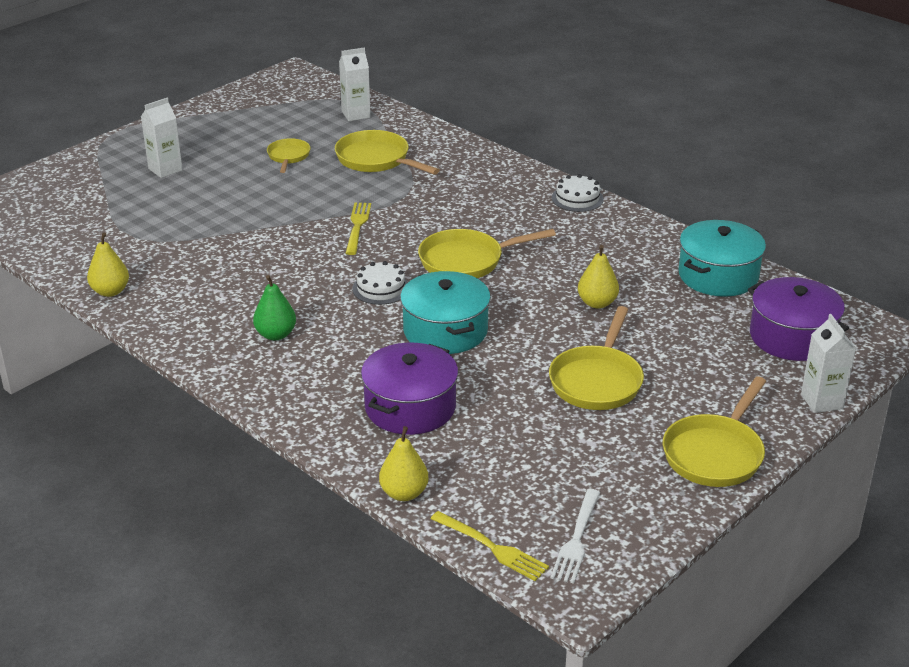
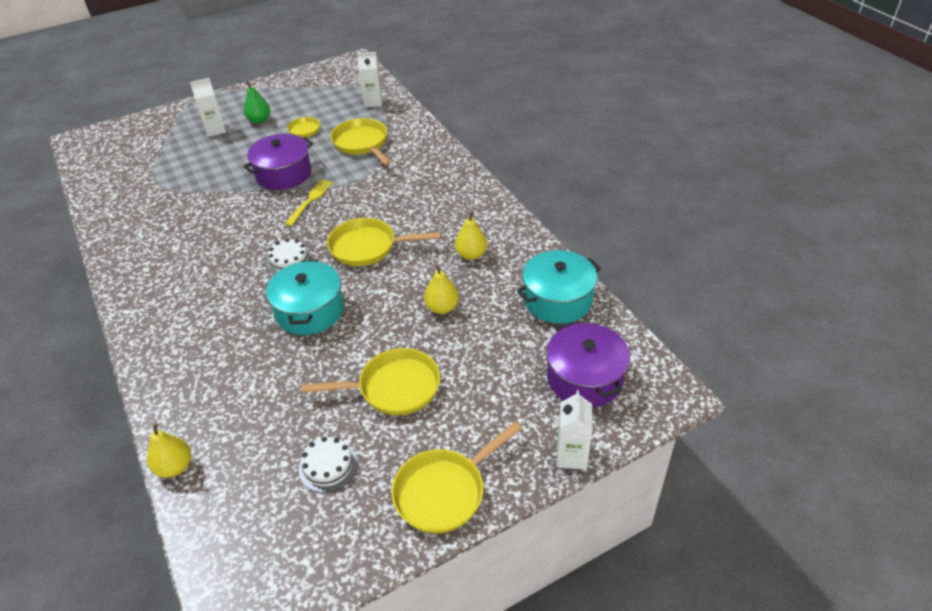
camera: 20 degrees right, 10 degrees up
(110, 291) = (108, 228): yellow pear -> yellow pear (471, 255)
(276, 334) = (188, 289): green pear -> green pear (259, 120)
(410, 407) = (236, 380): purple pot -> purple pot (283, 174)
(492, 547) = (202, 544): yellow fork -> none
(577, 198) = (488, 203): white cake -> white cake (328, 466)
(577, 539) = (273, 555): white fork -> none
(597, 381) = (394, 388): yellow pan -> yellow pan turned 135 degrees counterclockwise

